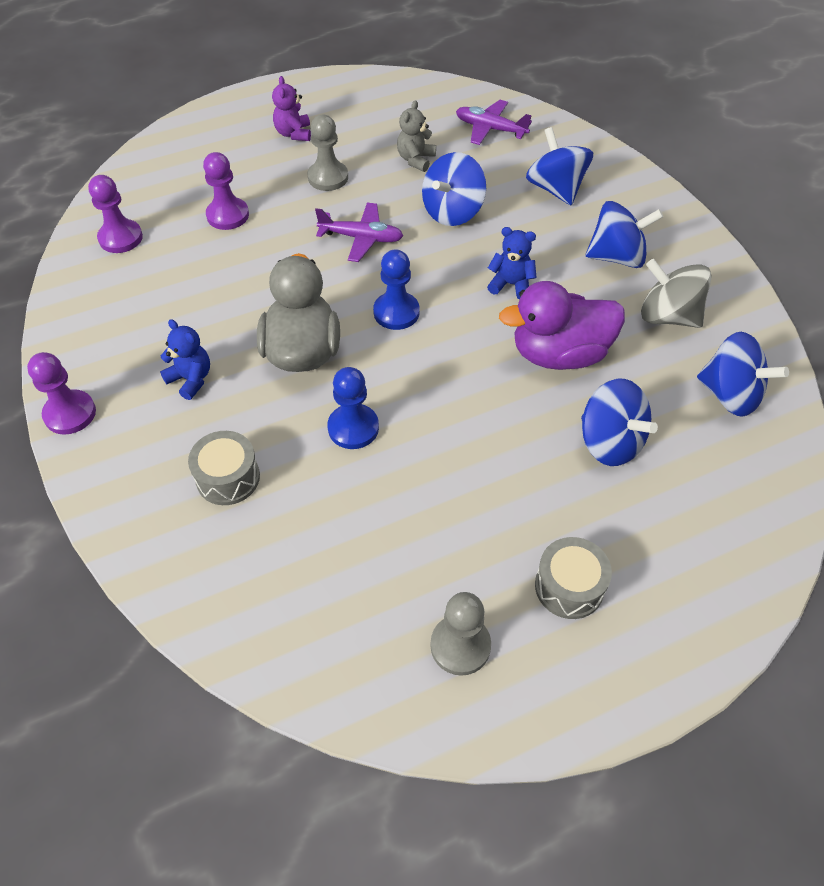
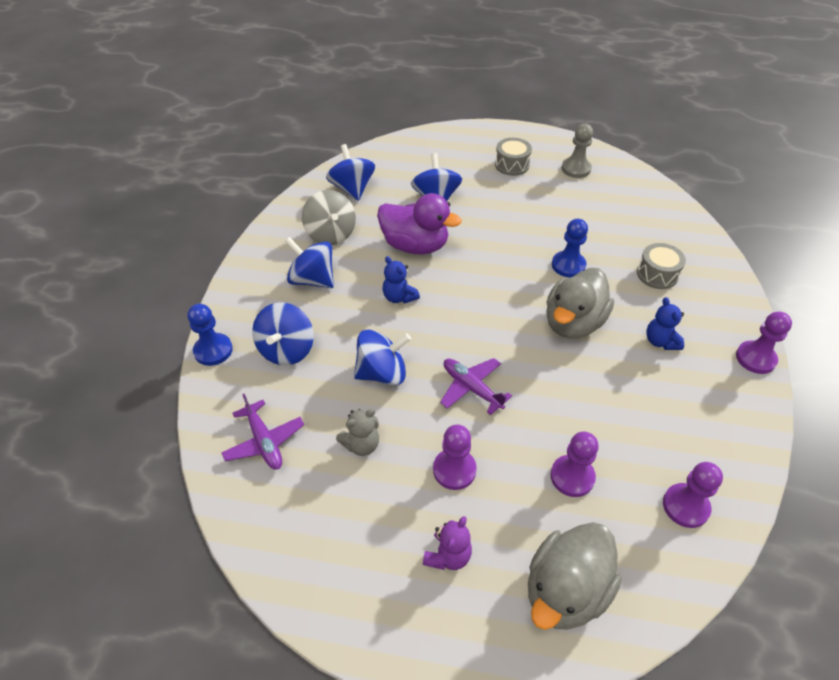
camera: 145 degrees left, 5 degrees down
(198, 152) = (565, 590): none -> grey duck
(328, 177) = (454, 470): grey pawn -> purple pawn
(396, 312) = (491, 317): blue pawn -> blue pawn (213, 350)

